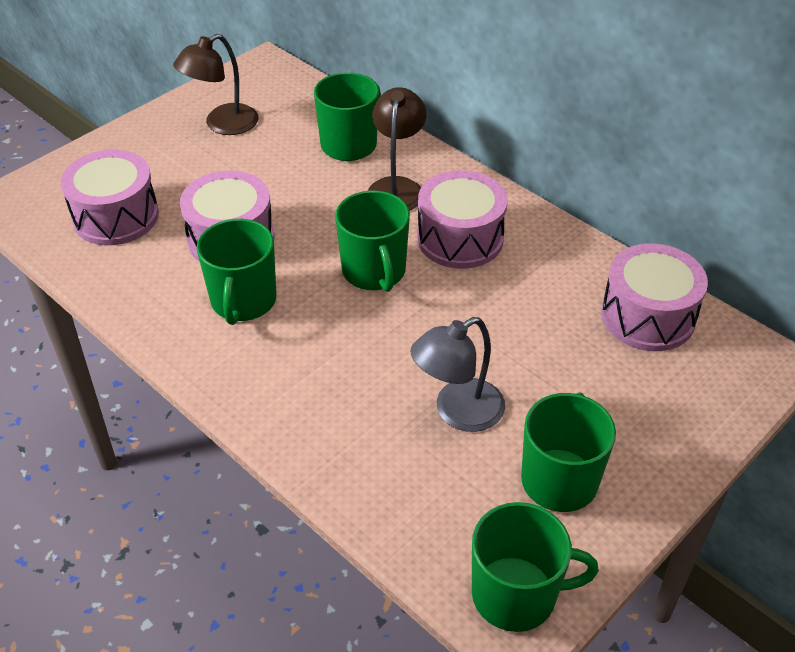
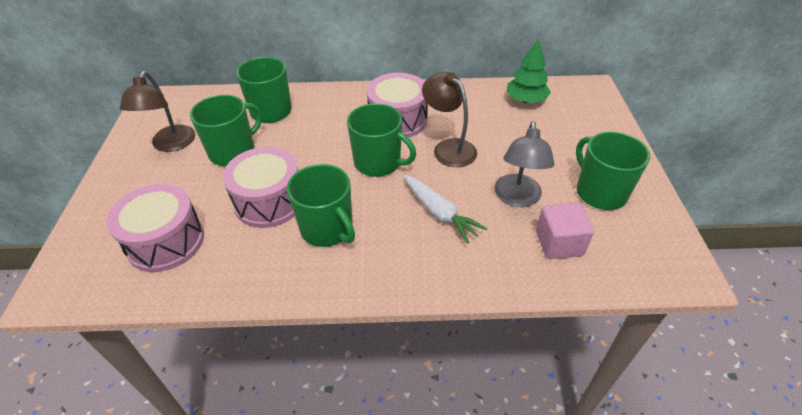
camera: 45 degrees left, 0 degrees up
(358, 365) = (439, 213): none -> white carrot
(396, 187) = (329, 116): brown lamp -> brown lamp (448, 148)
(428, 487) = (559, 243): none -> pink cube
(516, 595) = (663, 257): green mug -> green mug (233, 152)
(647, 316) = (525, 100): pink drum -> green tree

